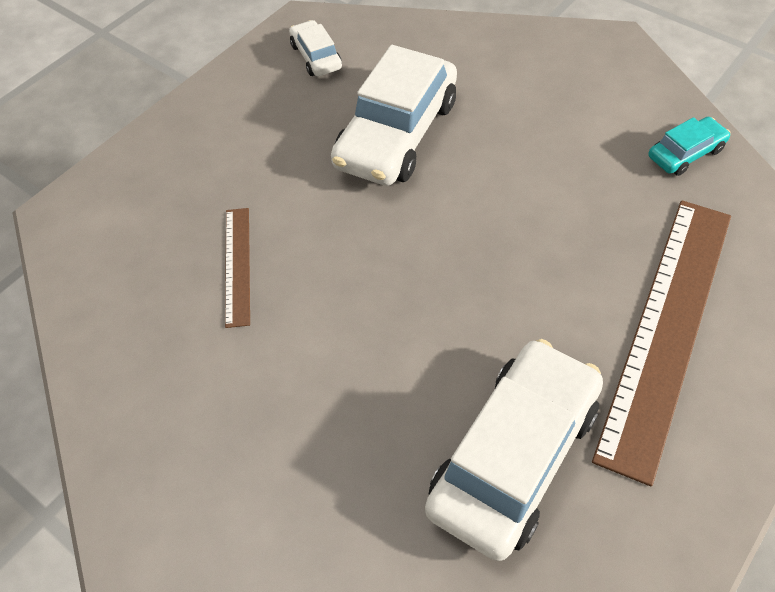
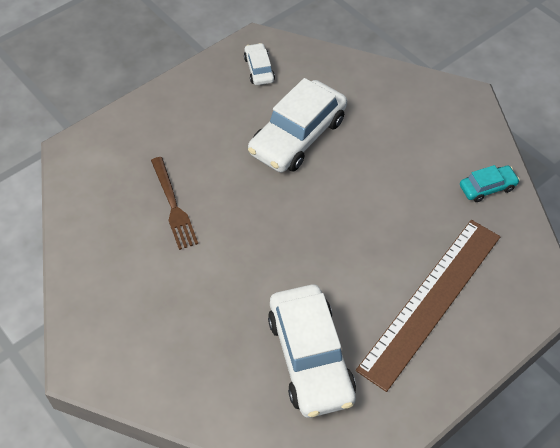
camera: 10 degrees right, 0 degrees up
(237, 265) = (173, 206): brown ruler -> brown fork
(514, 457) = (310, 357): white car -> white car turned 120 degrees clockwise

